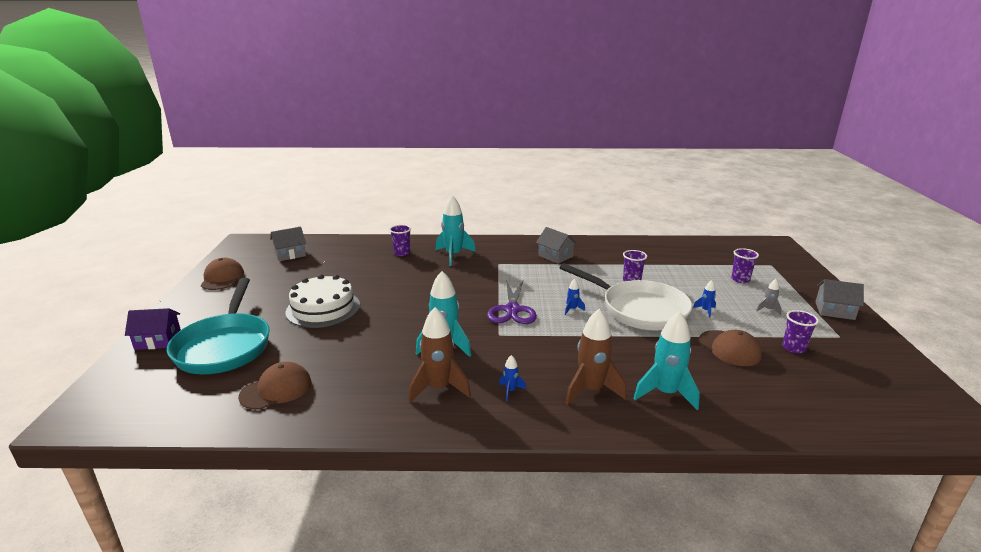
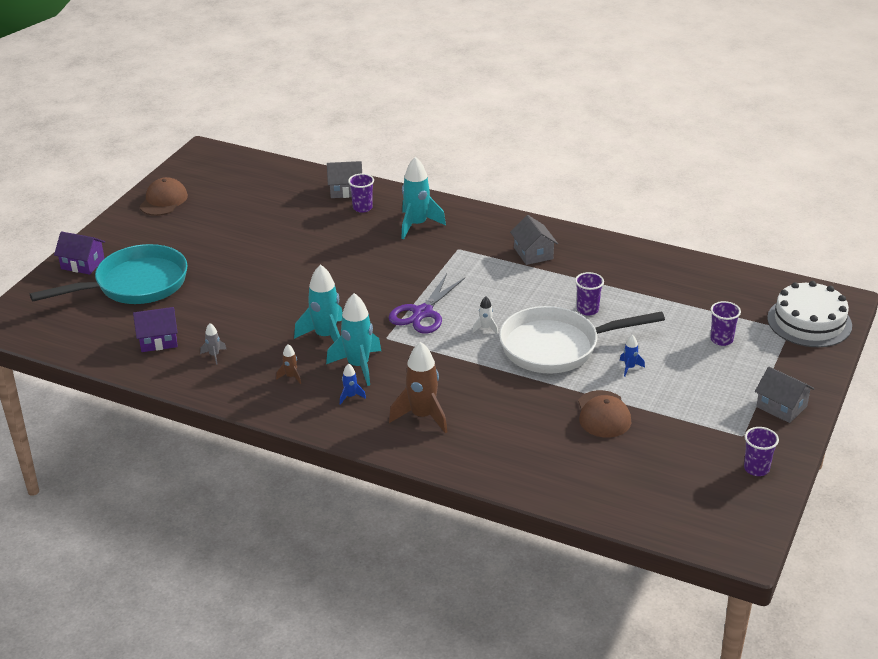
camera: 25 degrees right, 10 degrees up
(225, 346) = (135, 285): turquoise pan -> turquoise pan turned 135 degrees counterclockwise
(276, 389) = (158, 340): brown cap -> purple house
(290, 254) = (244, 182): grey house -> grey house (346, 190)
(323, 308) = (240, 263): white cake -> white cake (809, 322)
(439, 388) = (291, 377): brown rocket -> brown rocket, size x0.46
(572, 309) = (485, 328): blue rocket -> white rocket
(638, 309) = (556, 347): white pan -> white pan turned 105 degrees clockwise
(665, 393) = (487, 438): turquoise rocket -> turquoise rocket (358, 366)
(768, 309) = (703, 385): grey rocket -> grey rocket (214, 355)
(793, 348) = (673, 433): purple cup -> purple cup (756, 468)

